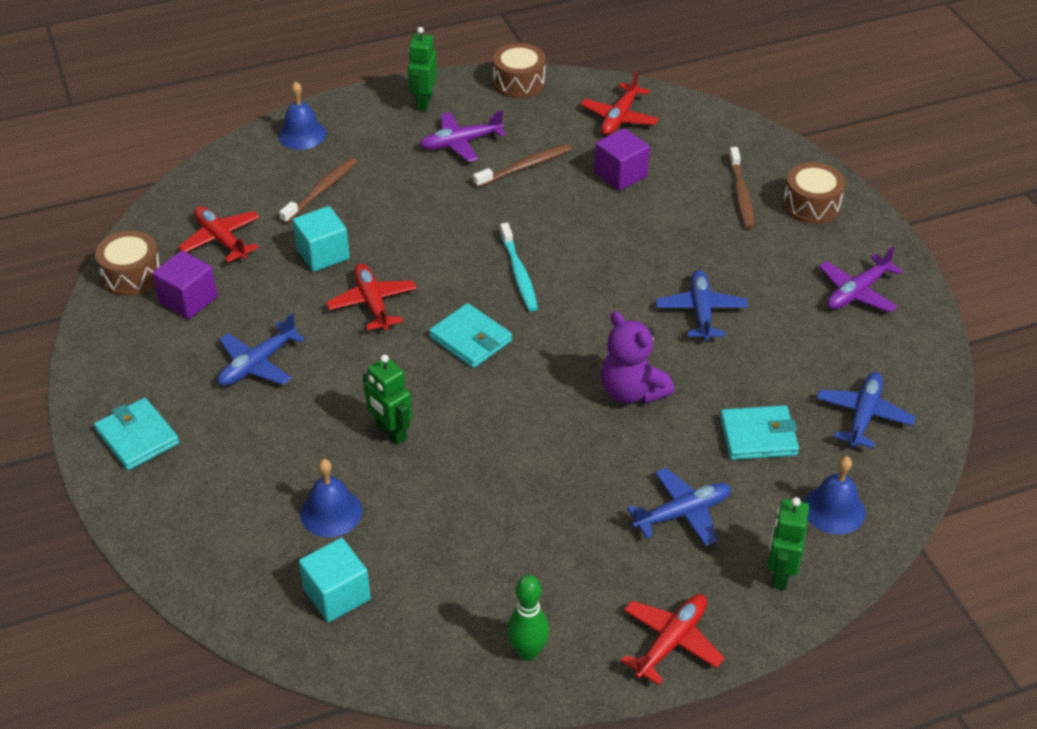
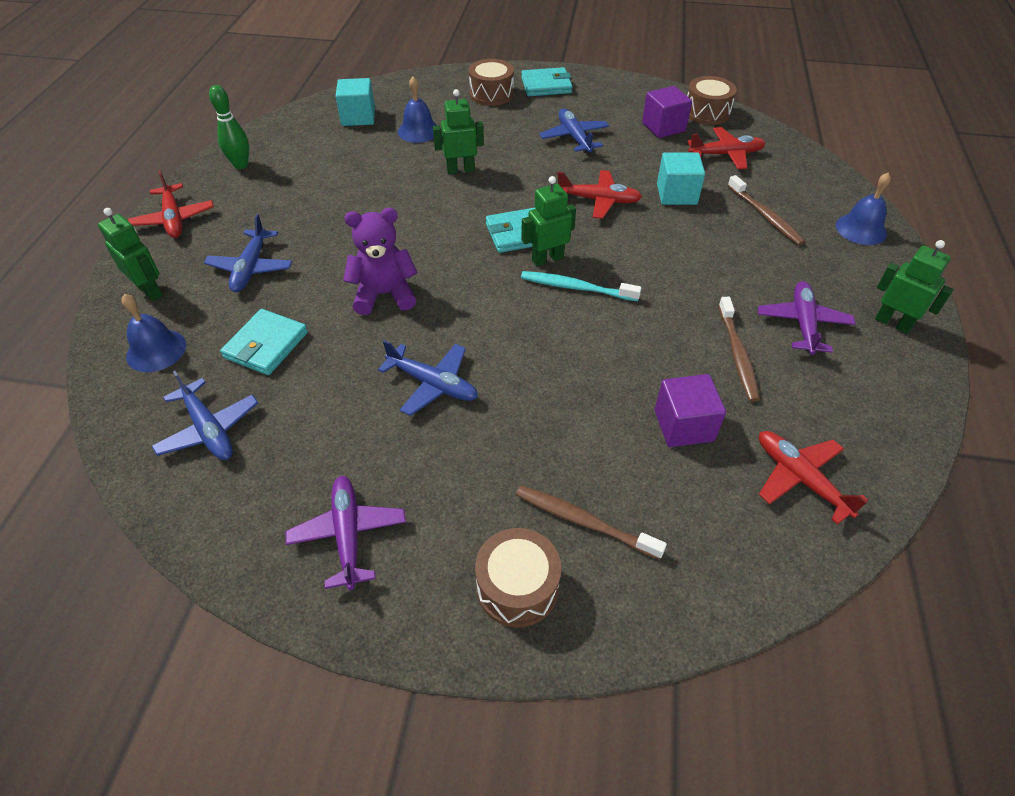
camera: 120 degrees right, 5 degrees up
(493, 305) = (547, 259): none -> green robot
(519, 82) = (912, 415): brown drum -> brown drum (491, 94)

